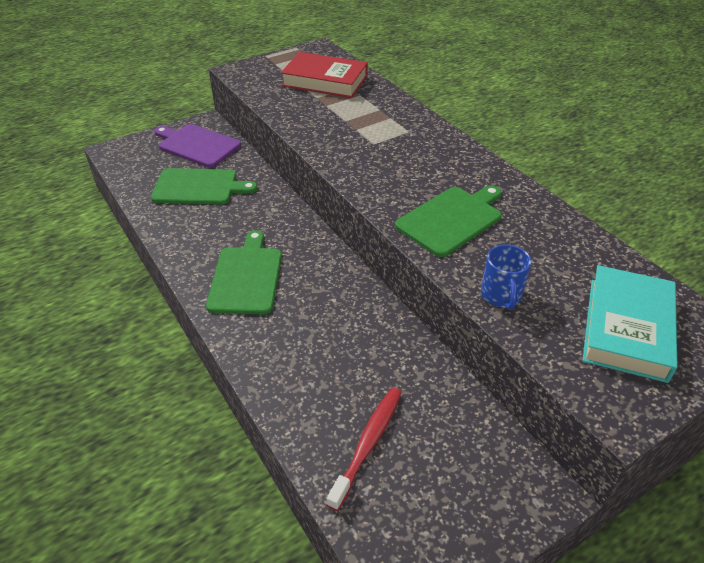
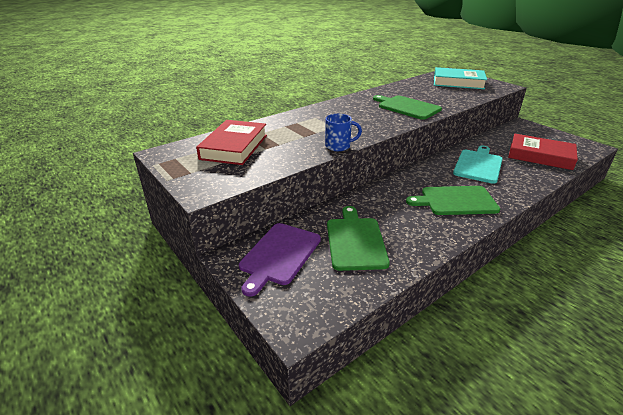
camera: 95 degrees left, 10 degrees down
(342, 333) = (478, 165): none -> turquoise cutting board
(368, 444) = (540, 156): red toothbrush -> red book
(501, 295) = (459, 99): blue mug -> blue mug (338, 146)

